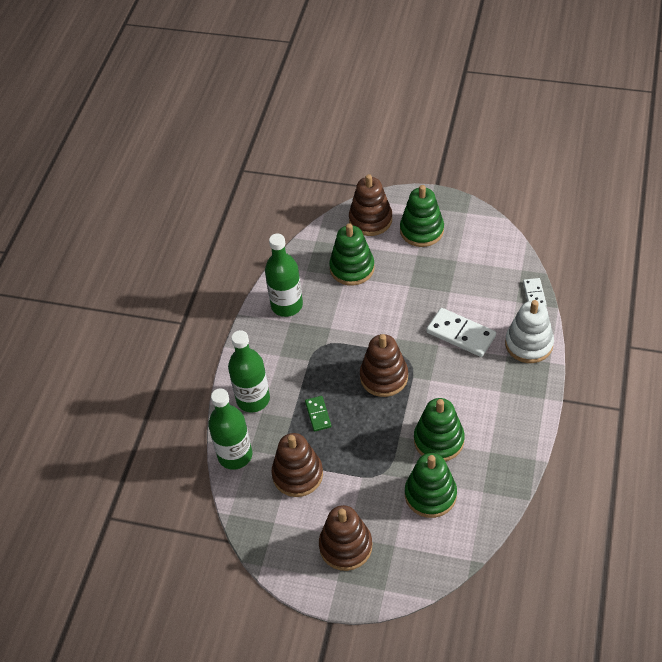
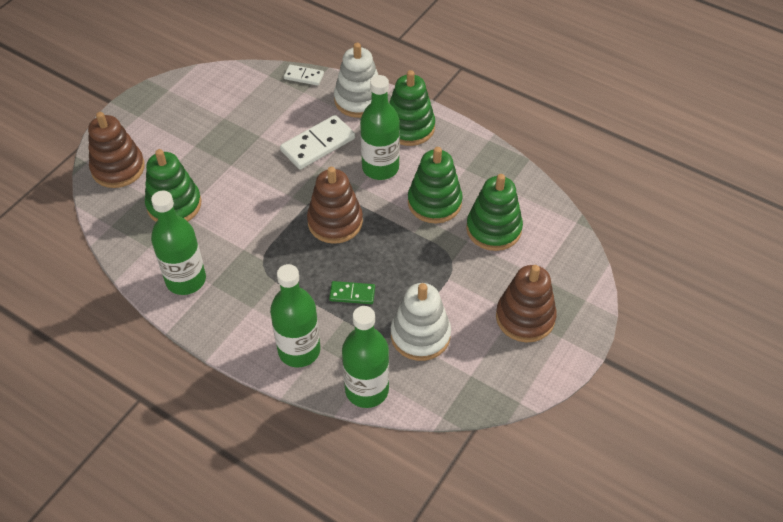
camera: 75 degrees left, 0 degrees up
(297, 474) = (420, 335): brown stacking toy -> white stacking toy
(421, 230) = (165, 131): green stacking toy -> green stacking toy (409, 127)
(458, 387) = (380, 168): none -> green bottle

